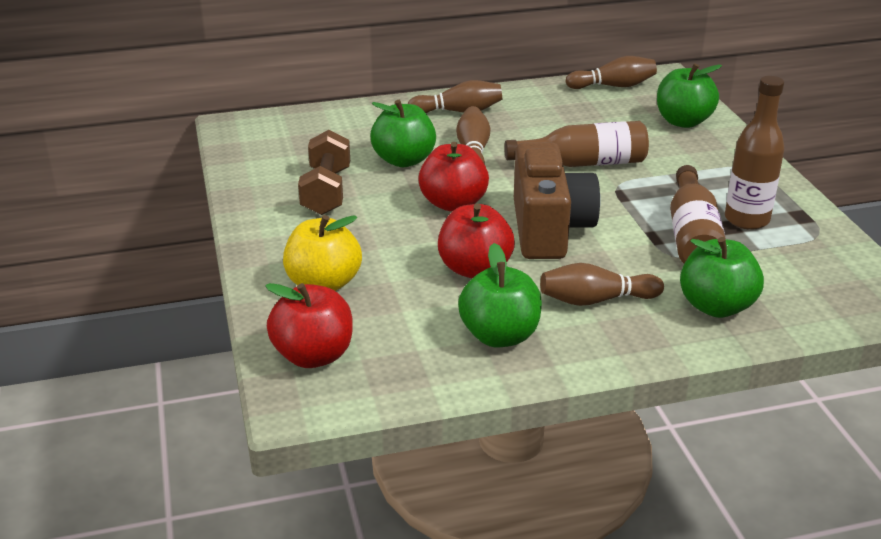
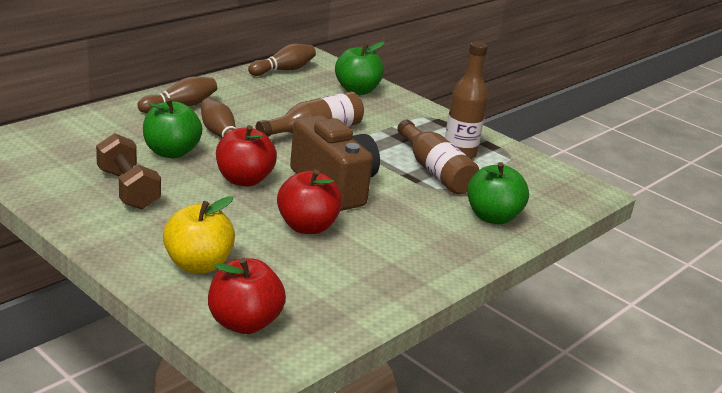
camera: 35 degrees left, 5 degrees down
(499, 336) = (371, 272): green apple -> none
(596, 300) = (413, 230): brown bowling pin -> none

